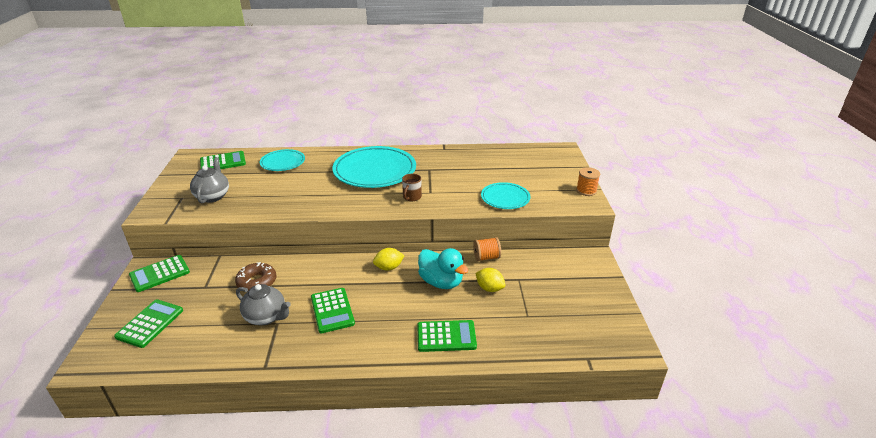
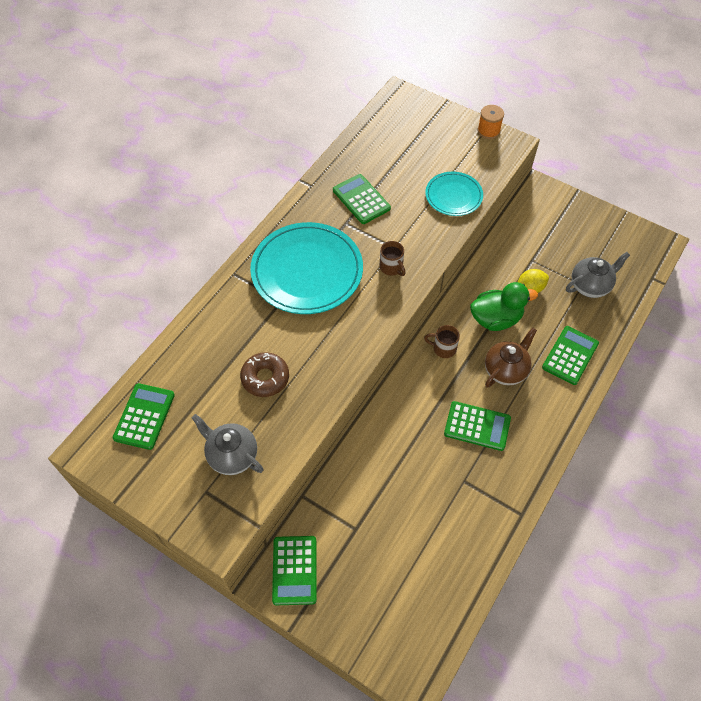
camera: 55 degrees left, 25 degrees up
(150, 323) = (385, 602): green calculator -> green calculator (361, 199)
(257, 282) = (383, 475): brown donut -> brown donut (265, 378)
(266, 317) = (448, 487): grey teapot -> grey teapot (590, 286)
(283, 162) = (205, 351): turquoise plate -> none
(389, 267) = (443, 348): yellow lemon -> brown mug
(397, 305) = (506, 370): none -> brown teapot
(441, 282) = (496, 319): turquoise duck -> green duck
(486, 257) = (484, 264): orange spool -> none

